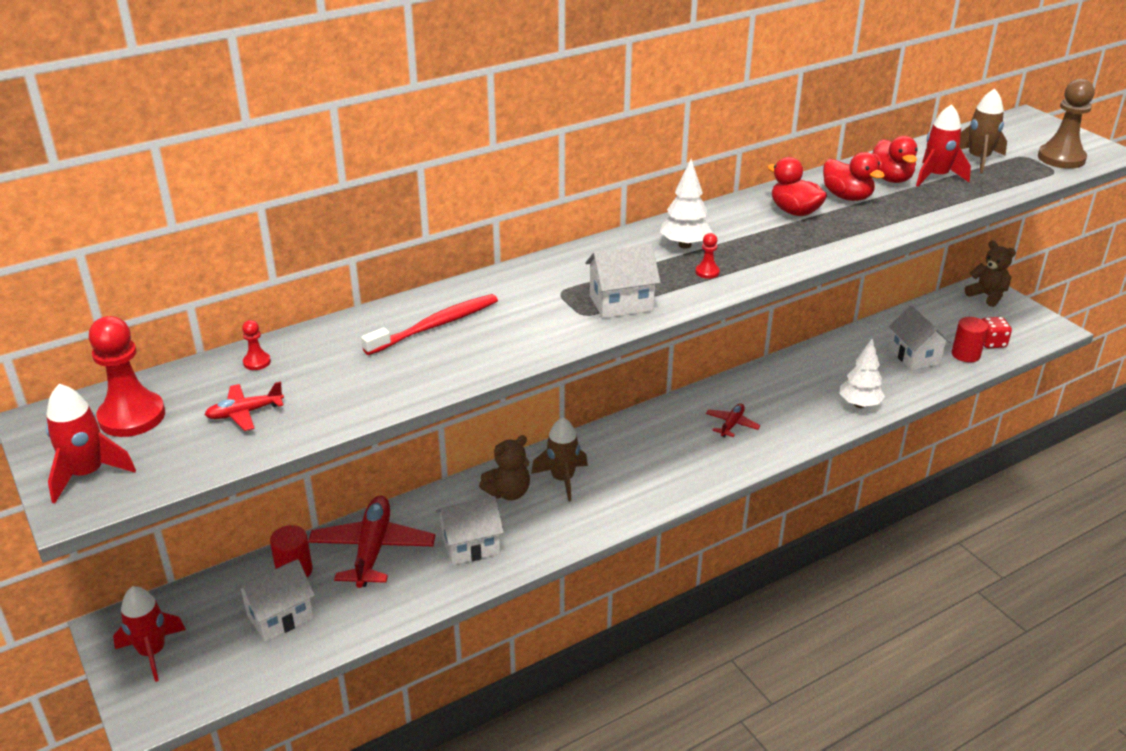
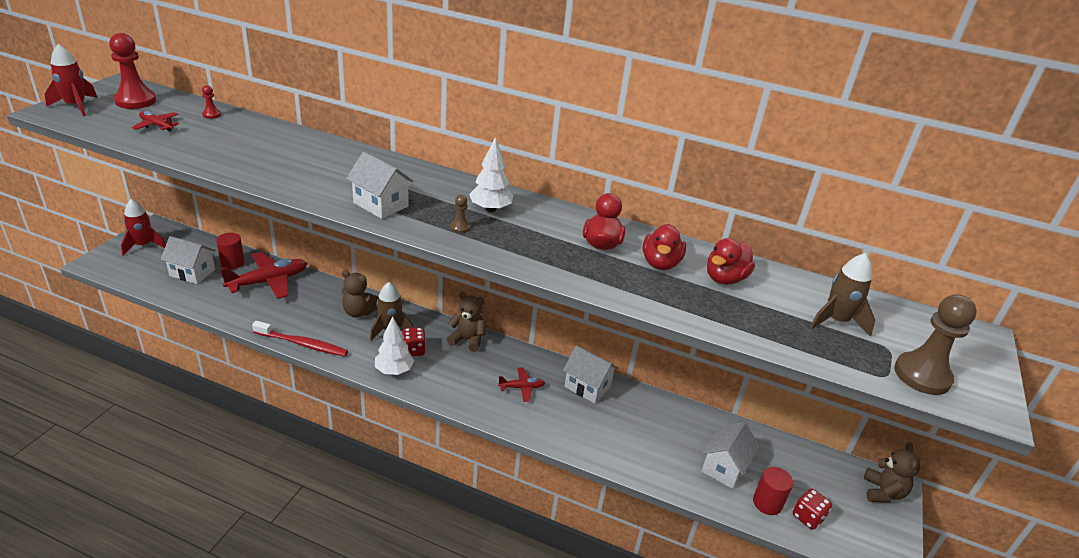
camera: 50 degrees right, 0 degrees up
(435, 326) = (293, 151): red toothbrush -> red toothbrush (302, 344)
(470, 546) = (296, 316): white house -> white house (587, 387)
(614, 475) = (413, 350): none -> red dice
(628, 430) = (467, 339): none -> brown teddy bear
(707, 272) = (460, 227): red pawn -> brown pawn
(859, 404) = (617, 452): white tree -> white tree (394, 371)
(936, 177) = (764, 303): red rocket -> none

